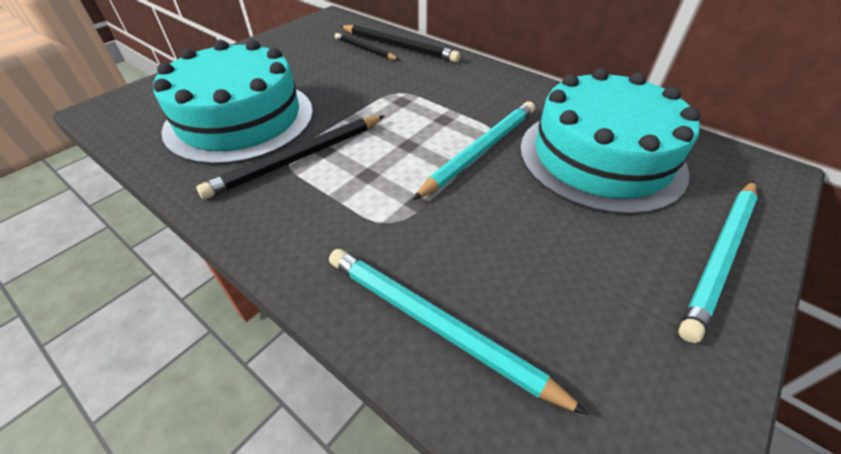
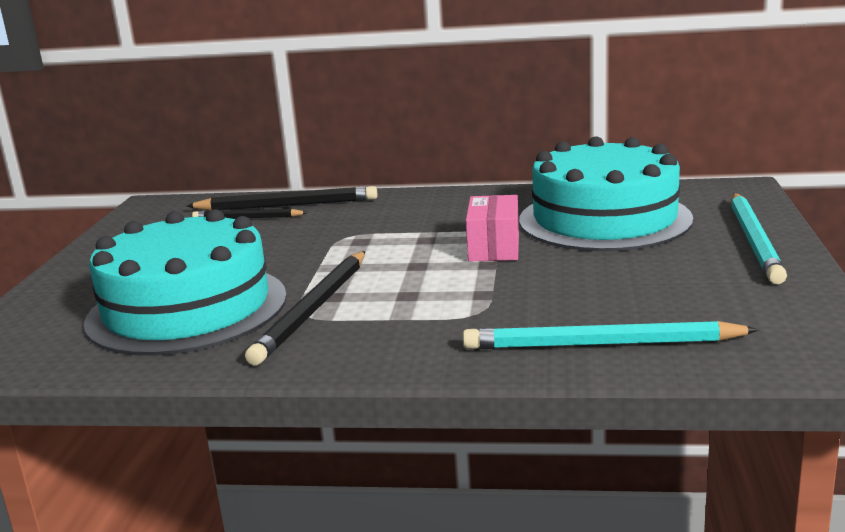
camera: 30 degrees left, 25 degrees down
(480, 151) = (494, 247): turquoise pencil -> pink box

